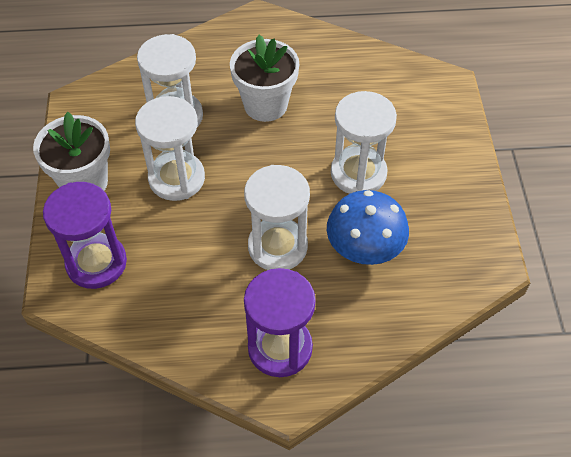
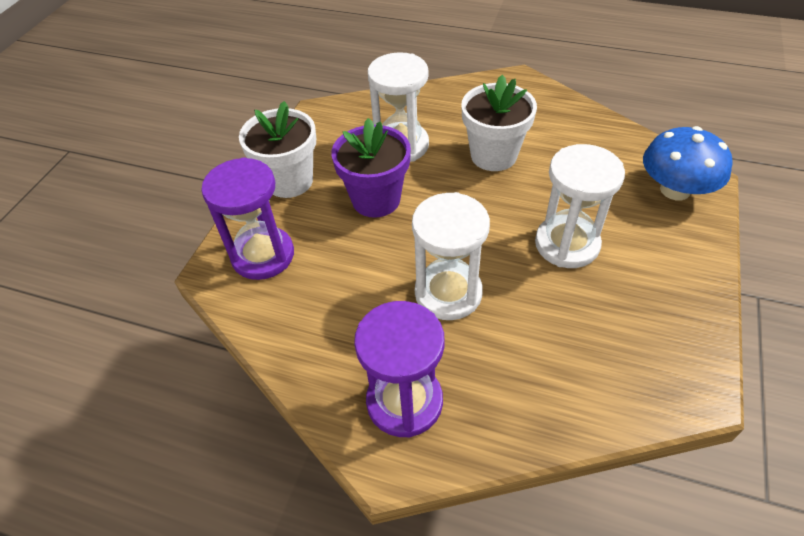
camera: 25 degrees right, 5 degrees down
(176, 178) = (376, 199): white hourglass -> purple flower pot
(365, 247) = (545, 323): blue mushroom -> blue mushroom (675, 190)

